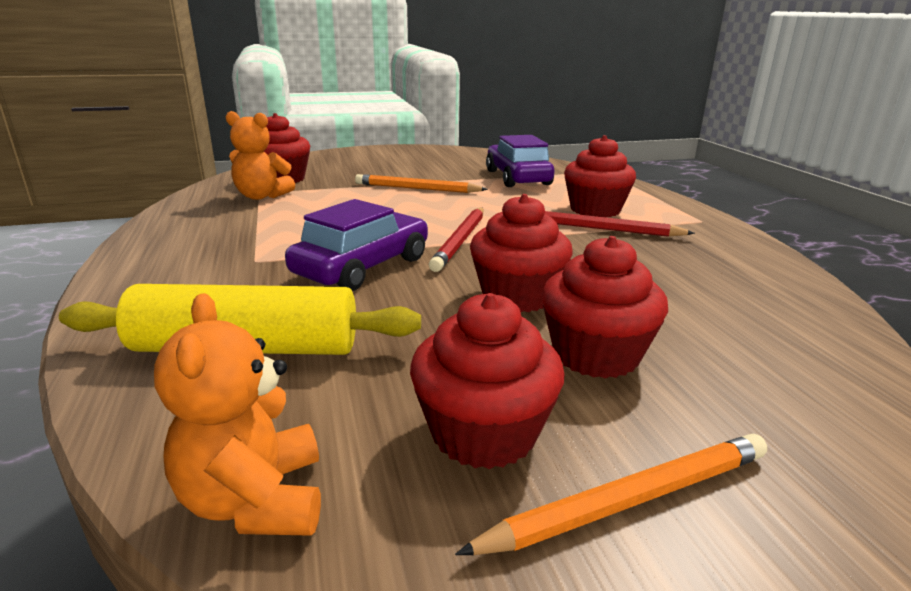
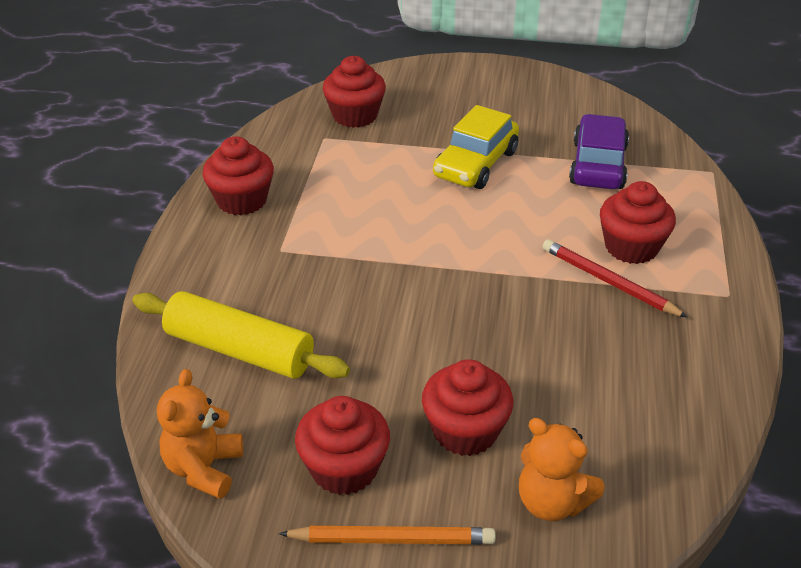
camera: 25 degrees right, 15 degrees up
(261, 196) = (323, 146): orange teddy bear -> orange teddy bear (552, 502)
(362, 266) = (358, 280): purple car -> none
(417, 188) = (476, 164): orange pencil -> yellow car
(460, 241) = (460, 265): red pencil -> none
(517, 296) = (456, 353): red cupcake -> red cupcake (242, 200)

